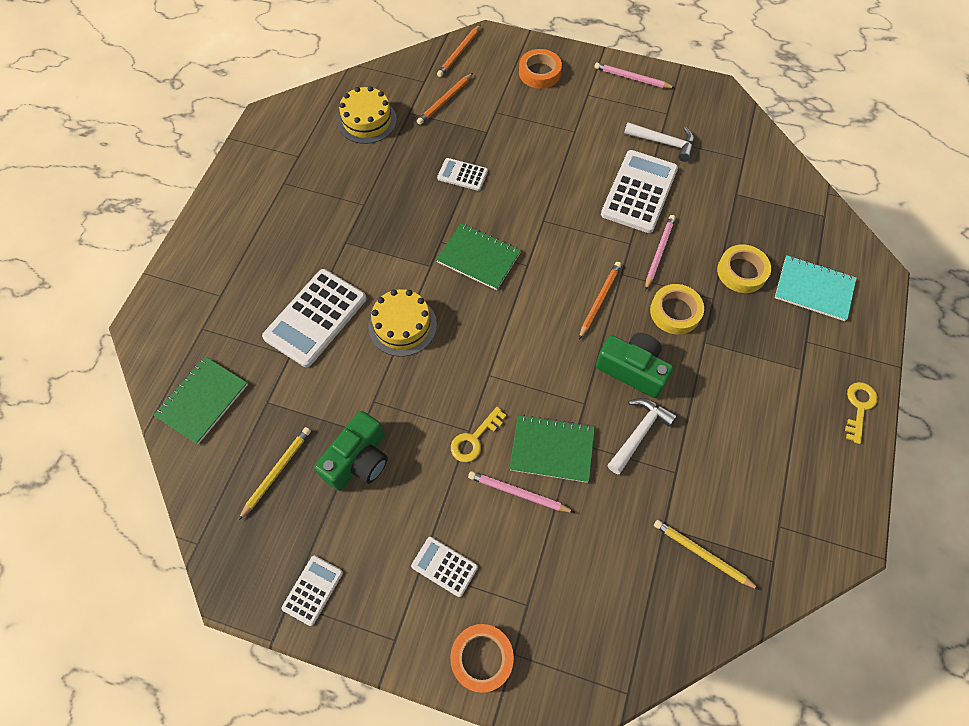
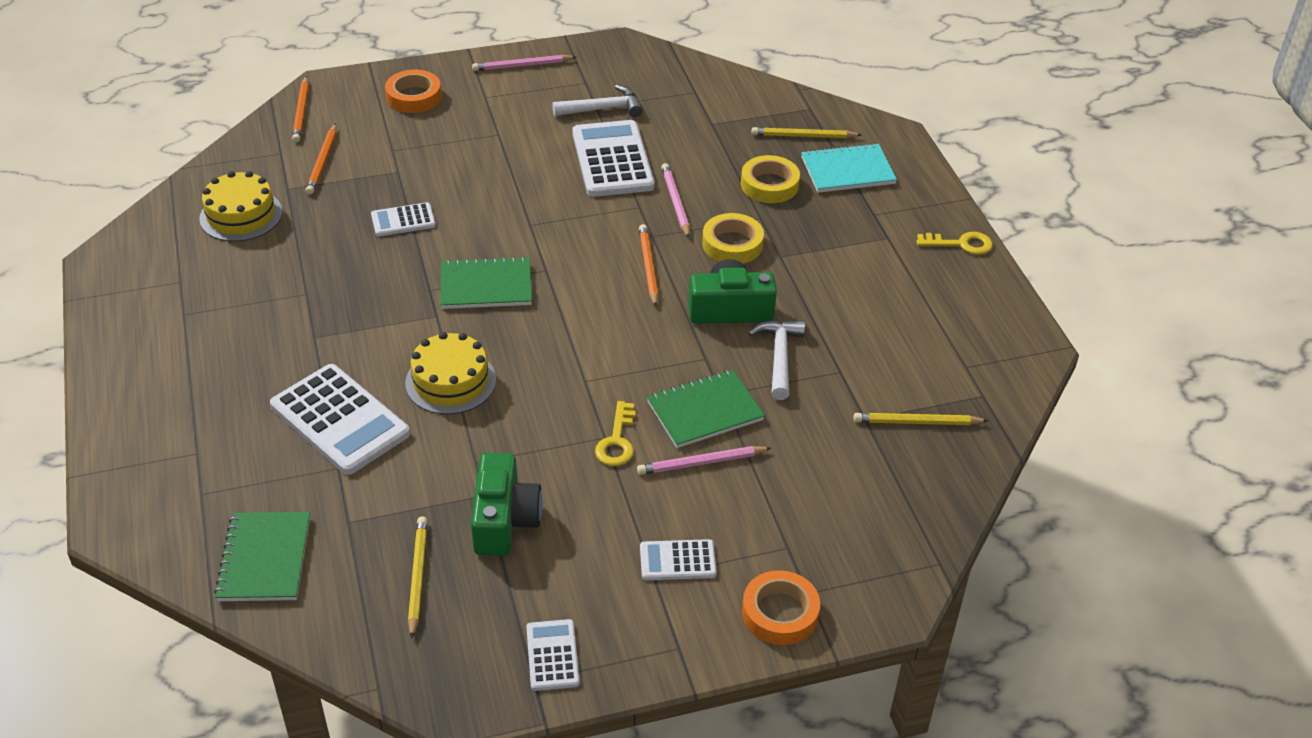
camera: 35 degrees left, 20 degrees down
(315, 318) = (340, 420): white calculator -> white calculator turned 45 degrees counterclockwise
(801, 239) = (803, 136): none -> yellow pencil
(859, 407) = (961, 244): yellow key -> yellow key turned 105 degrees clockwise

